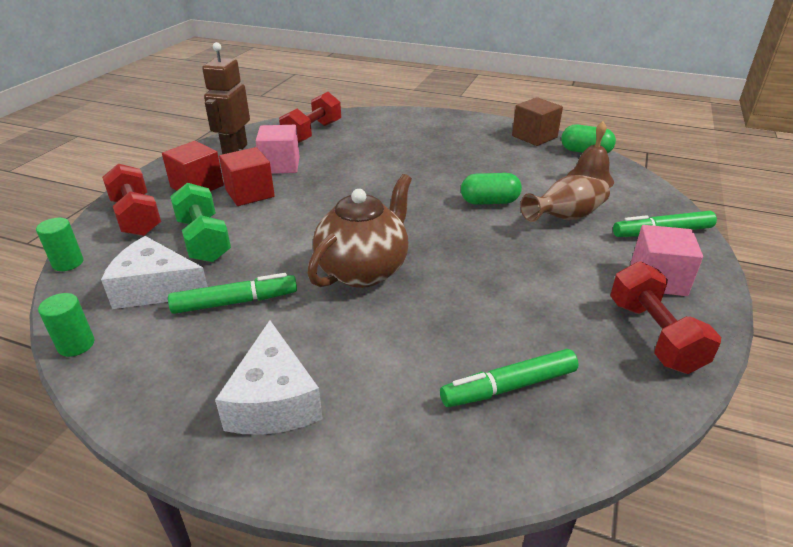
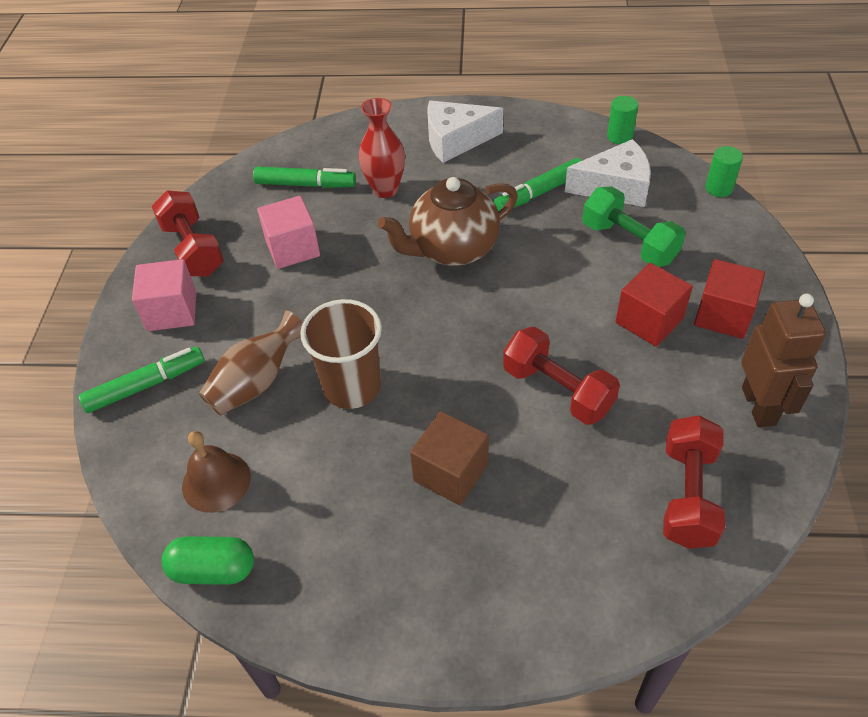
camera: 165 degrees right, 15 degrees up
(136, 217) = (730, 252): red dumbbell -> red dumbbell (557, 390)
(274, 401) = (456, 140): white cheese -> white cheese turned 75 degrees counterclockwise
(280, 165) = (662, 388): pink cube -> pink cube (292, 248)
(364, 270) = (452, 249): brown teapot -> brown teapot turned 45 degrees clockwise
(404, 351) = (385, 189): none -> red vase
(489, 202) = (352, 387): green capsule -> brown cup
(509, 387) = (305, 184): green marker -> green marker turned 45 degrees clockwise
(534, 137) = (302, 603): brown cube -> brown cube (451, 472)

